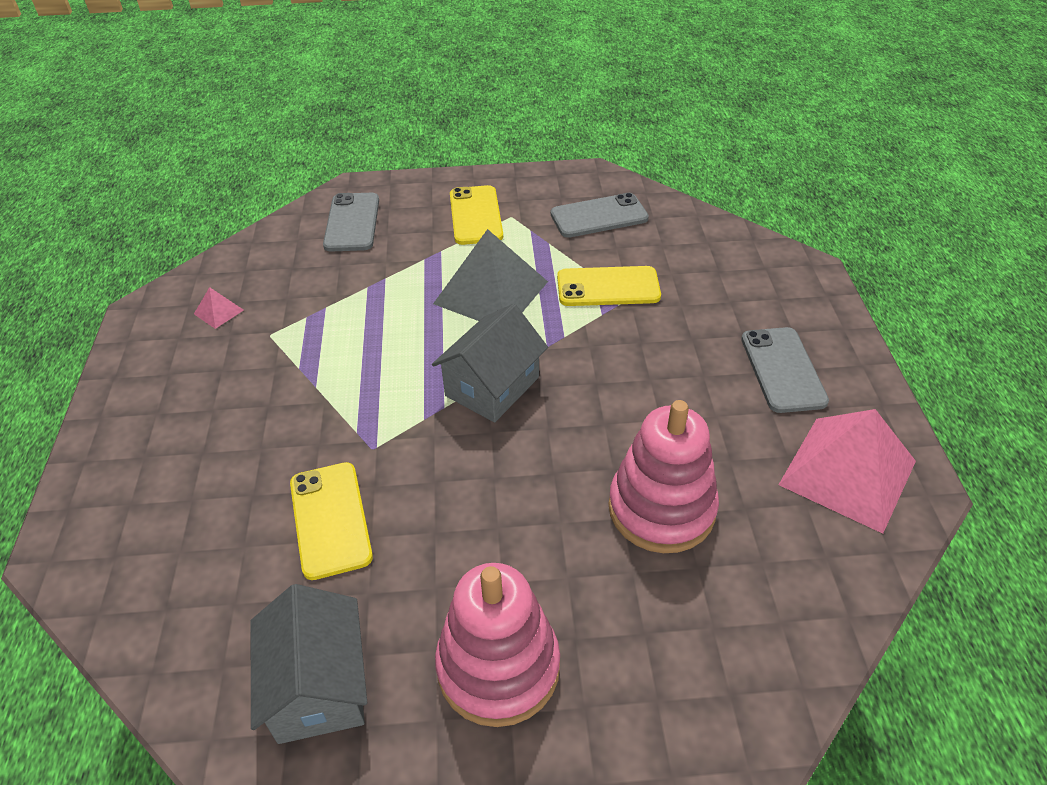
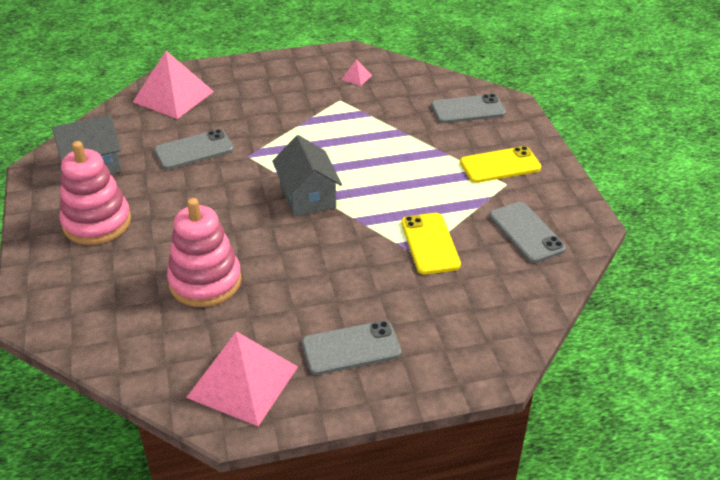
camera: 80 degrees right, 5 degrees down
(143, 551) = (173, 96): none -> pink pyramid
(330, 519) = (194, 150): yellow phone -> grey phone
(491, 292) = (406, 184): grey pyramid -> none
(492, 386) = (307, 196): grey house -> grey house turned 45 degrees clockwise

